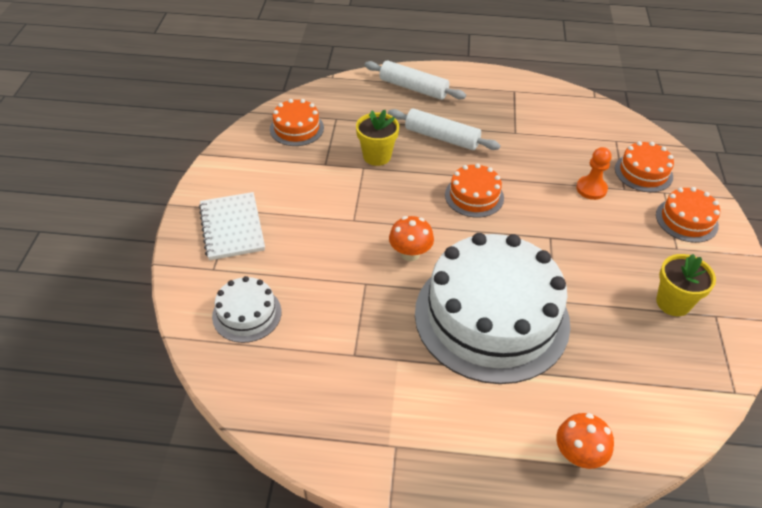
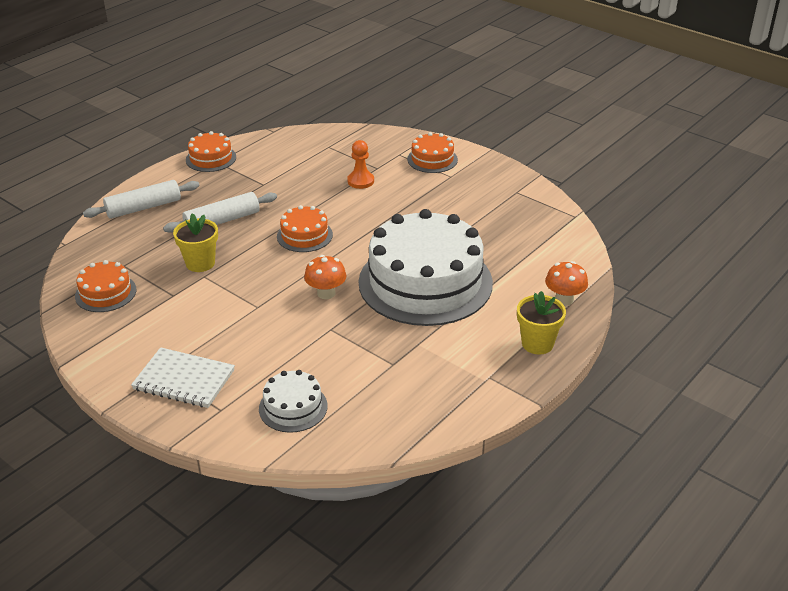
camera: 55 degrees left, 10 degrees down
(643, 172) = (372, 152): orange cake -> orange cake (211, 158)
(673, 303) = (491, 202): yellow flower pot -> yellow flower pot (537, 344)

